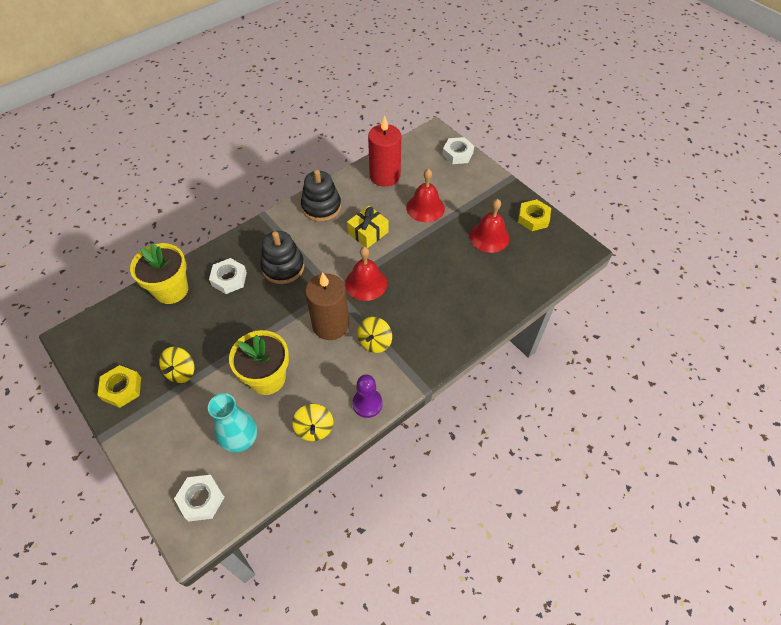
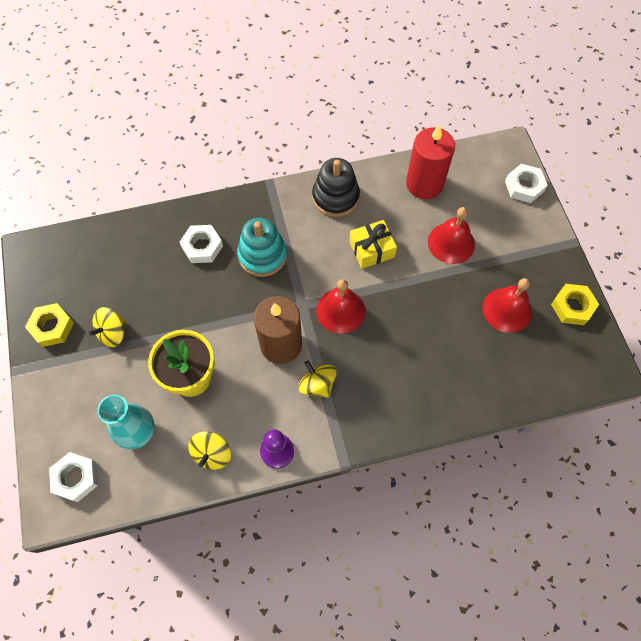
camera: 25 degrees right, 10 degrees up
(171, 290) = (141, 236): yellow flower pot -> none
(283, 267) = (262, 255): black stacking toy -> turquoise stacking toy
(375, 342) = (317, 384): yellow spinning top -> yellow spinning top turned 90 degrees clockwise

